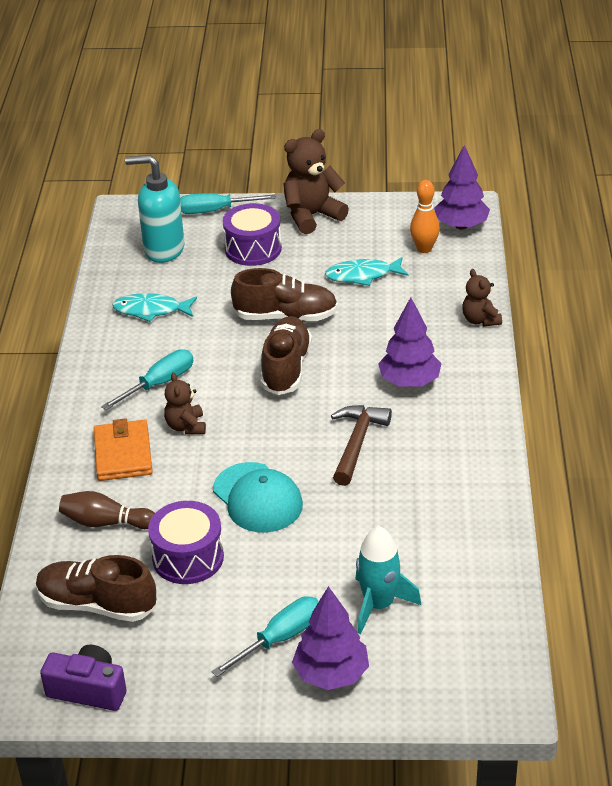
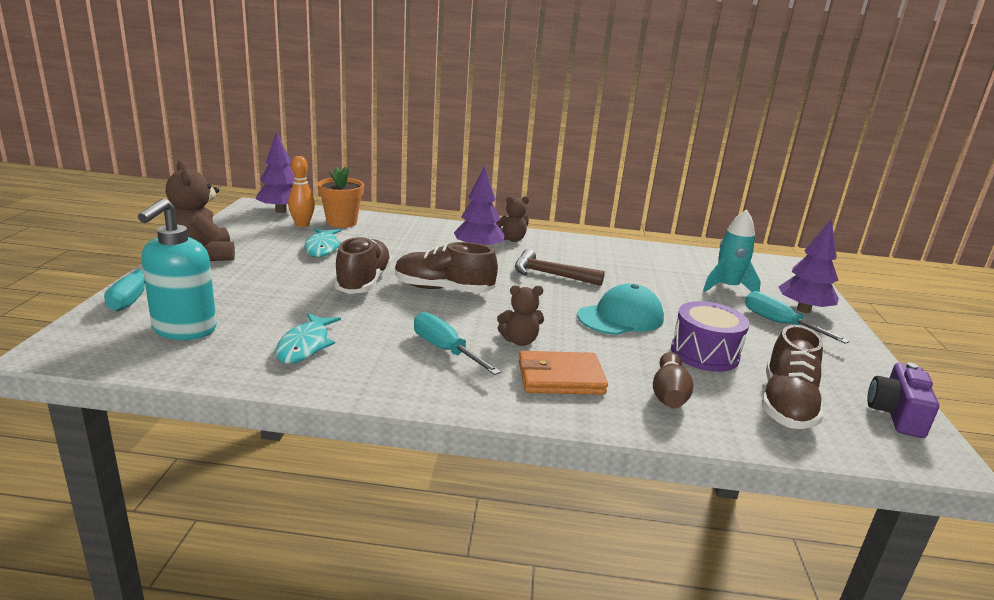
camera: 90 degrees left, 15 degrees down
(253, 249) = (234, 284): purple drum -> none
(447, 272) = (341, 222): none -> orange flower pot
(480, 320) = (411, 222): brown teddy bear -> brown teddy bear (512, 239)

